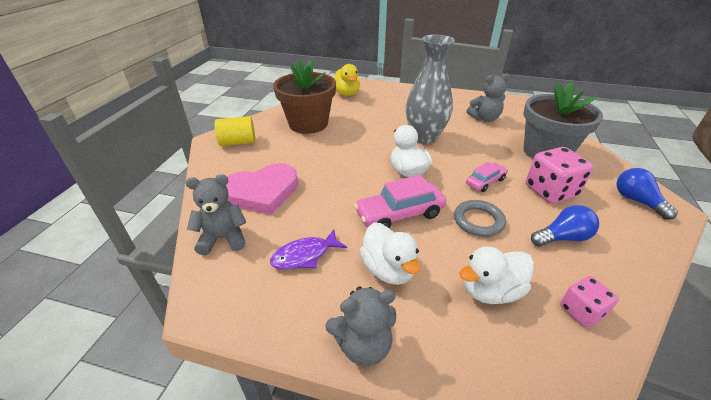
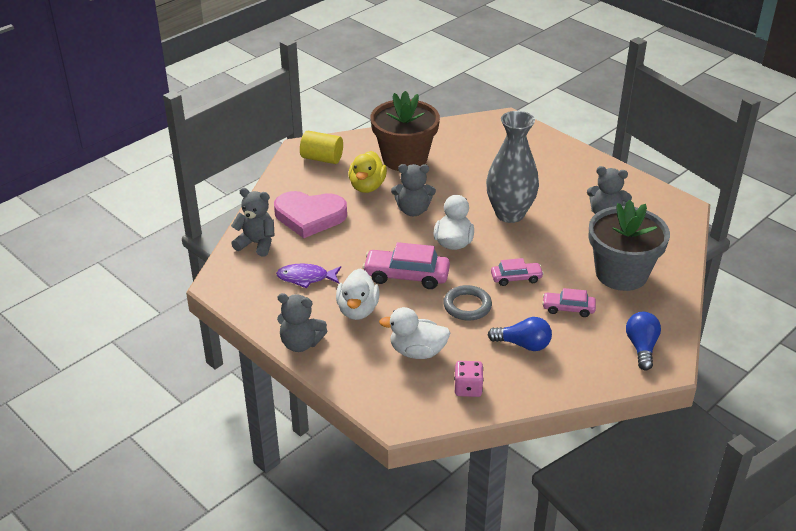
camera: 30 degrees right, 0 degrees up
(346, 93) = (480, 131): yellow duck -> yellow duck (367, 186)
(350, 157) = (413, 210): none -> grey teddy bear
(550, 191) = (568, 308): pink dice -> pink car

